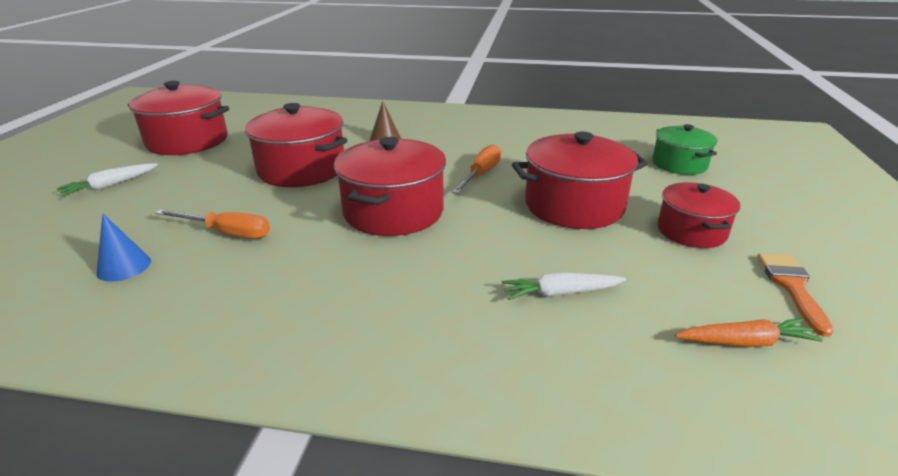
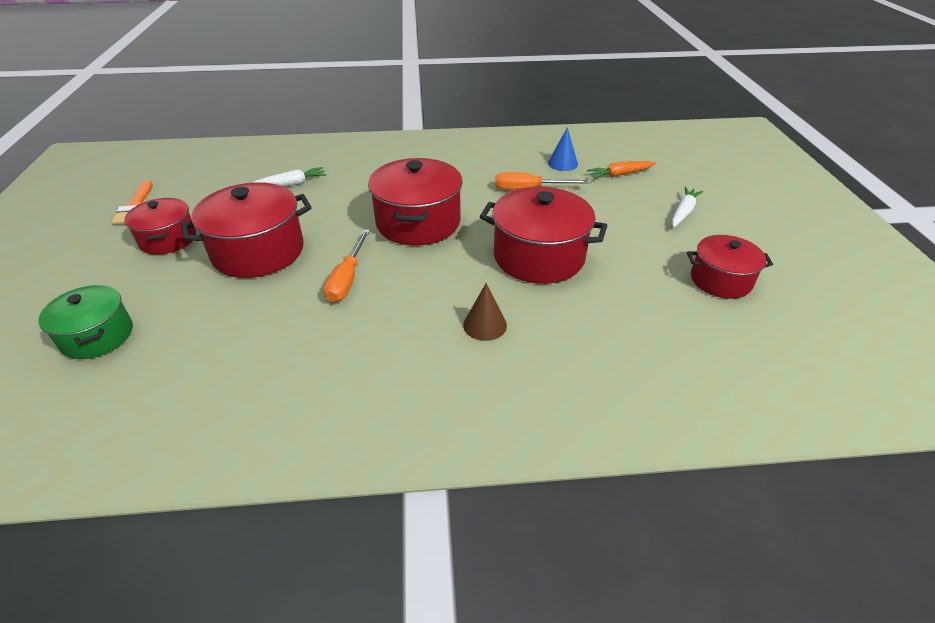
camera: 165 degrees right, 10 degrees up
(187, 141) = (720, 280): red pot -> red pot, size x0.62
(745, 342) = (197, 175): orange carrot -> orange carrot (619, 174)

